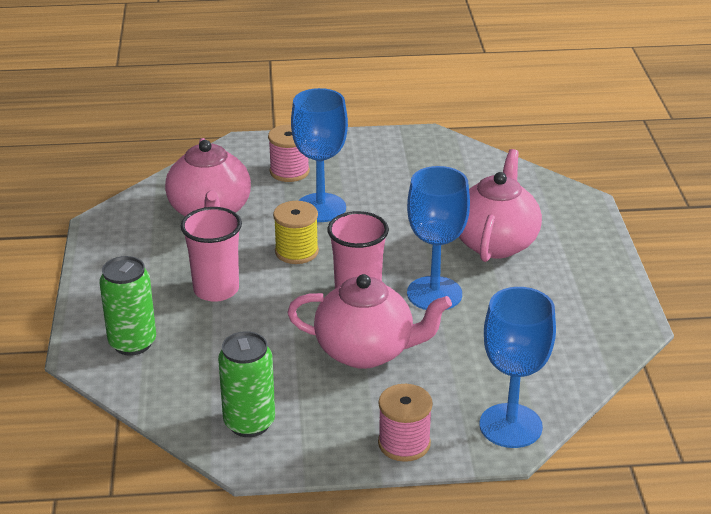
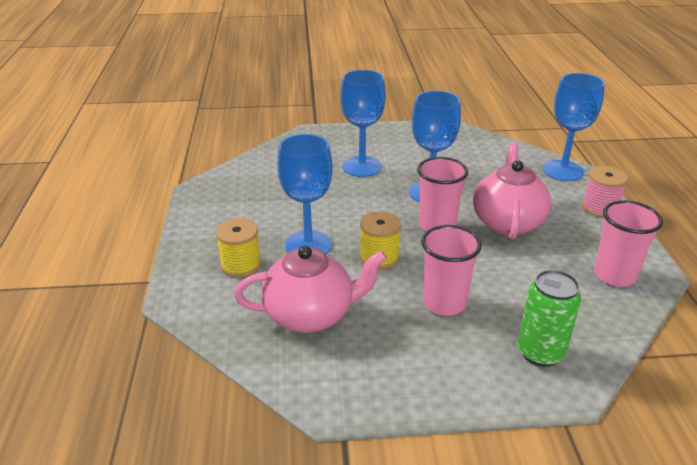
camera: 90 degrees left, 0 degrees up
(249, 423) = (614, 275): green can -> pink cup
(289, 171) = (241, 265): pink spool -> yellow spool
(495, 242) = (362, 167): pink teapot -> blue goblet

